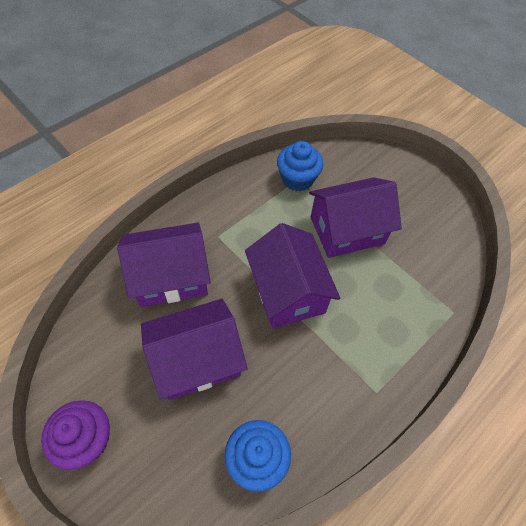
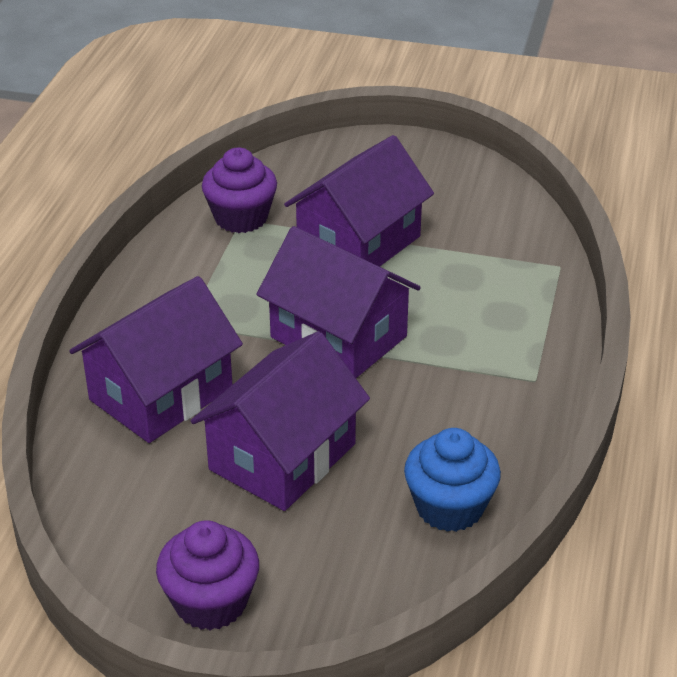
camera: 30 degrees left, 20 degrees down
(297, 179) = (241, 218): blue cupcake -> purple cupcake

